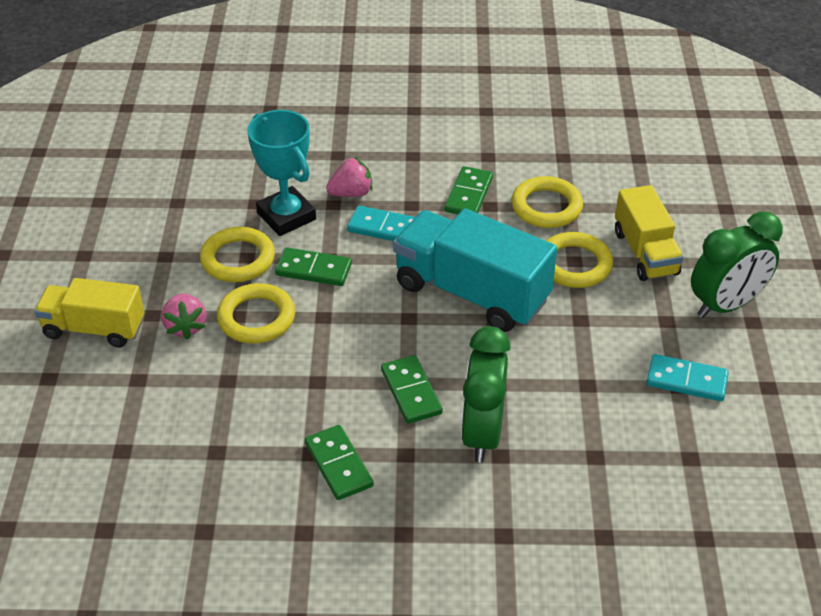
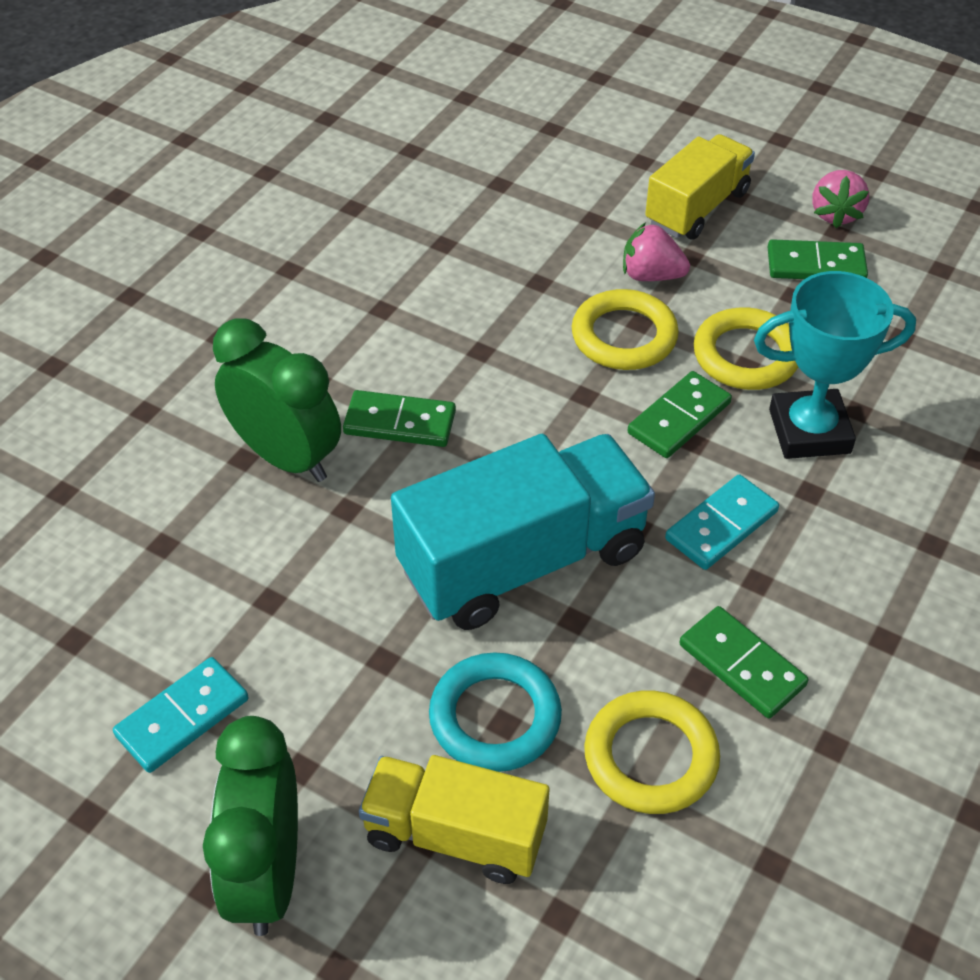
camera: 120 degrees right, 5 degrees up
(339, 464) = (348, 323): green domino -> green domino (816, 265)
(351, 193) = (824, 521): pink strawberry -> pink strawberry (835, 214)
(574, 264) = (495, 717): yellow ring -> turquoise ring

